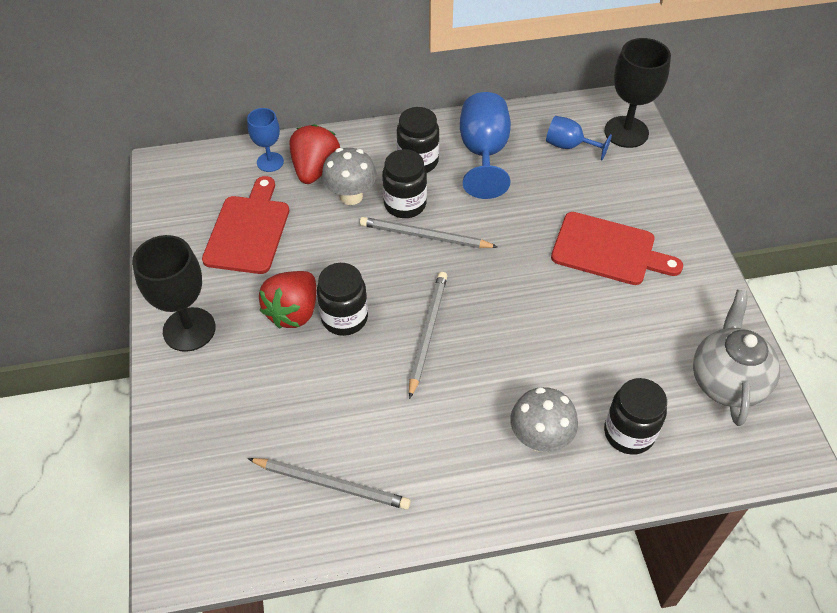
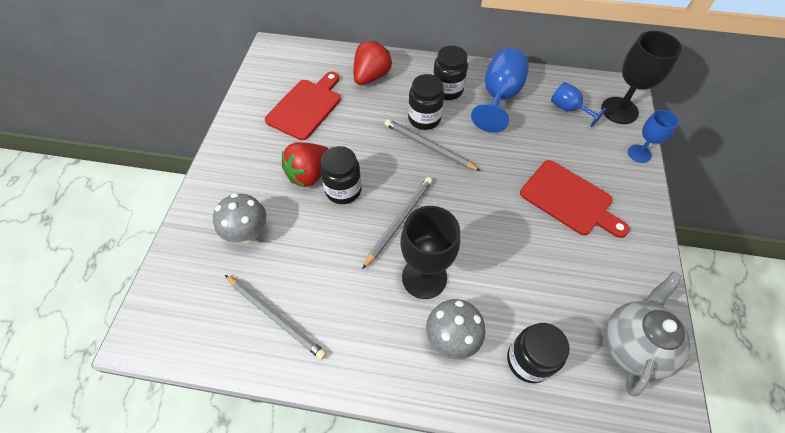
camera: 20 degrees right, 5 degrees up
(189, 329) = (233, 165): black goblet -> black goblet (424, 277)
(270, 162) = (343, 63): blue goblet -> blue goblet (639, 153)
(351, 196) = (388, 102): grey mushroom -> grey mushroom (248, 233)

